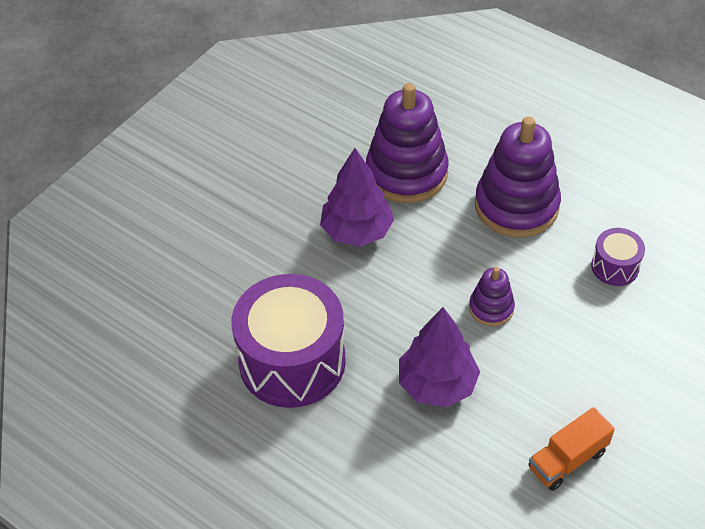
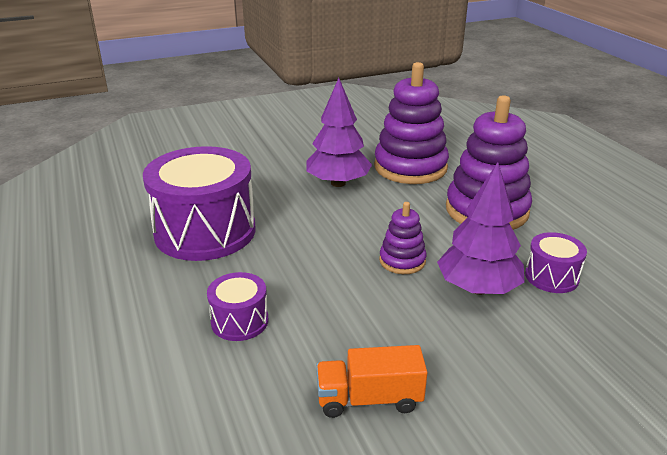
camera: 30 degrees right, 20 degrees down
(418, 444) = (239, 321): none -> purple drum
(437, 384) = (302, 289): purple tree -> purple tree (478, 288)

